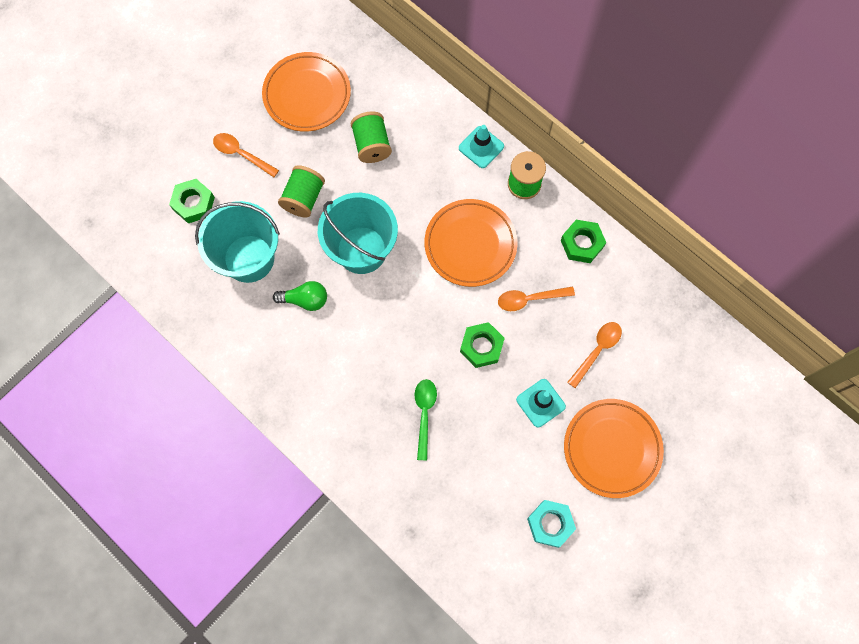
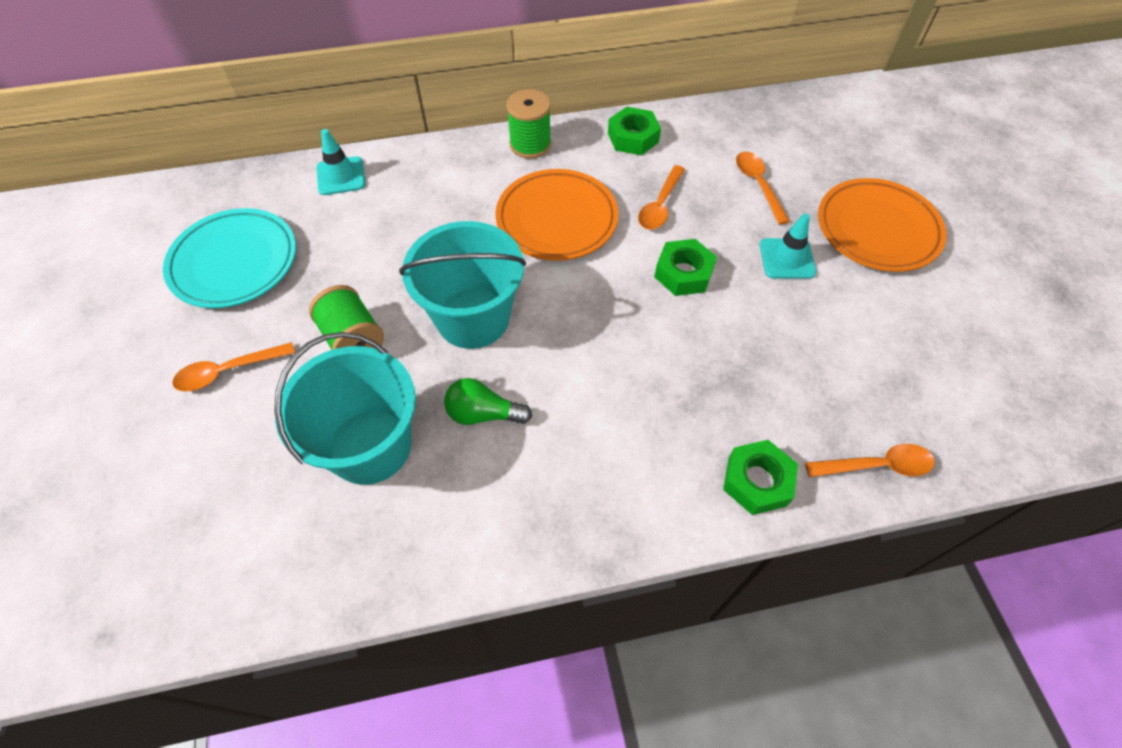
camera: 55 degrees left, 15 degrees down
(194, 203) = (231, 468): green nut -> green nut (757, 481)
(305, 300) = (483, 413): green light bulb -> green light bulb turned 120 degrees counterclockwise
(307, 95) = (234, 262): orange plate -> turquoise plate
(372, 145) = (359, 238): green spool -> none
(415, 527) = (876, 465): none -> orange spoon
(424, 414) = (729, 372): green spoon -> none
(481, 147) = (458, 154): turquoise traffic cone -> turquoise traffic cone (341, 176)
(550, 524) = (940, 326): turquoise nut -> none

